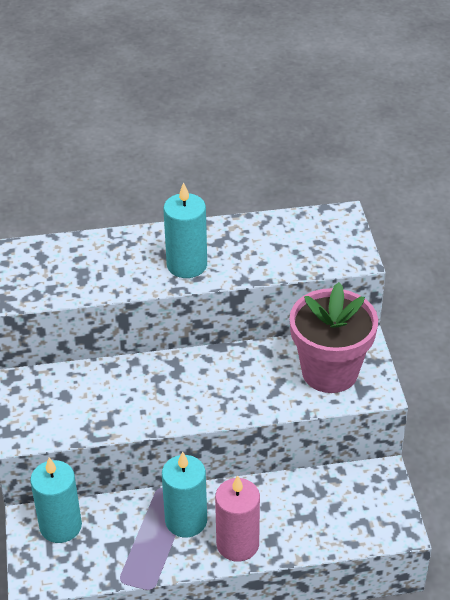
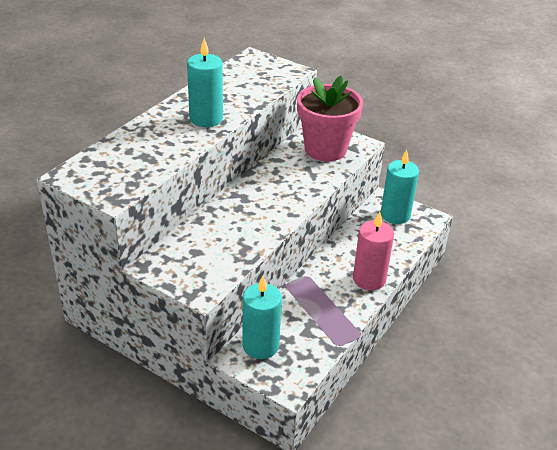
camera: 50 degrees left, 5 degrees down
(186, 520) = (326, 288): turquoise candle -> turquoise candle (395, 215)

